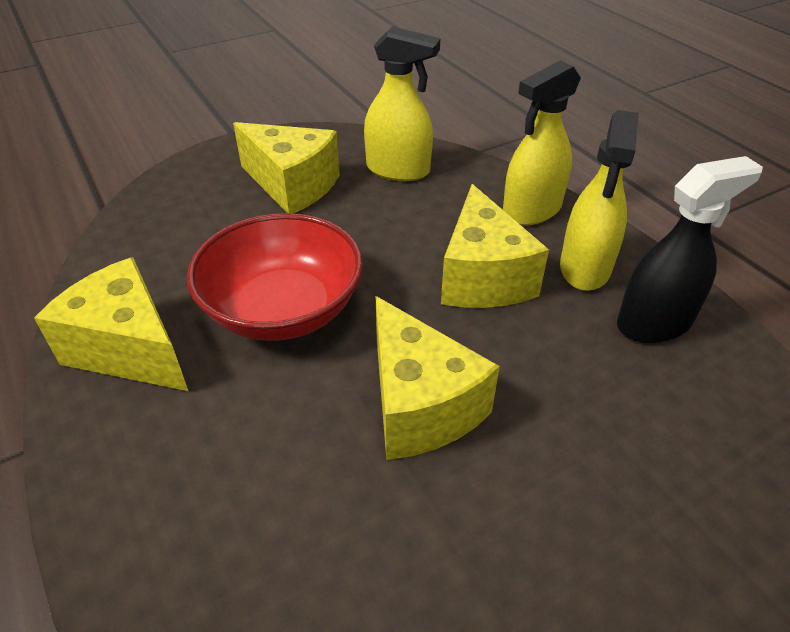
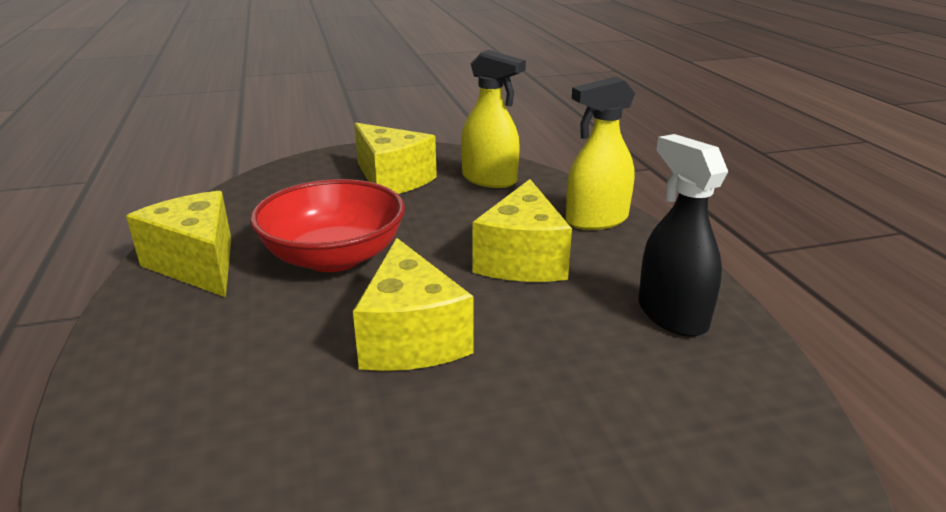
camera: 15 degrees right, 15 degrees down
(584, 268) = (624, 266): yellow spray bottle -> none
(654, 323) = (671, 315): black spray bottle -> black spray bottle turned 105 degrees counterclockwise

